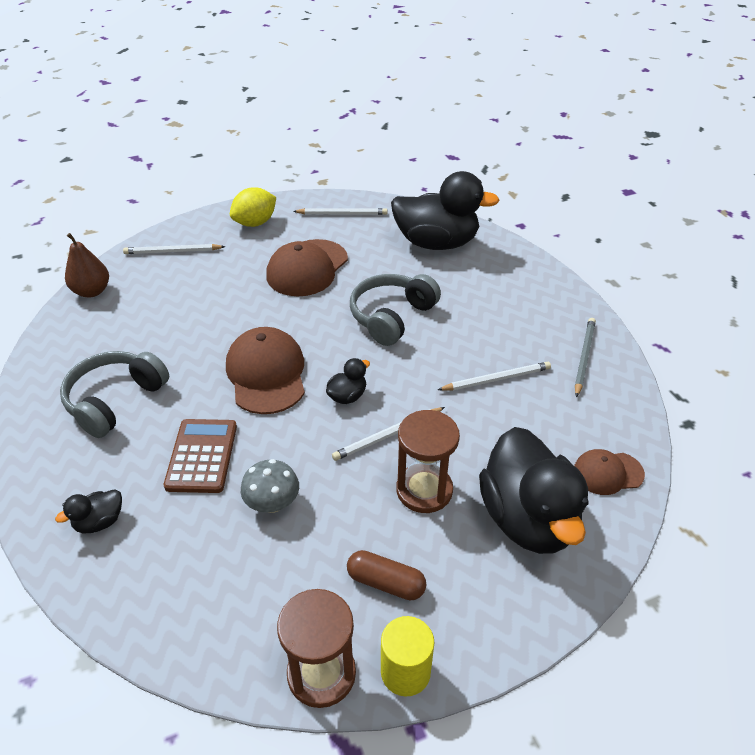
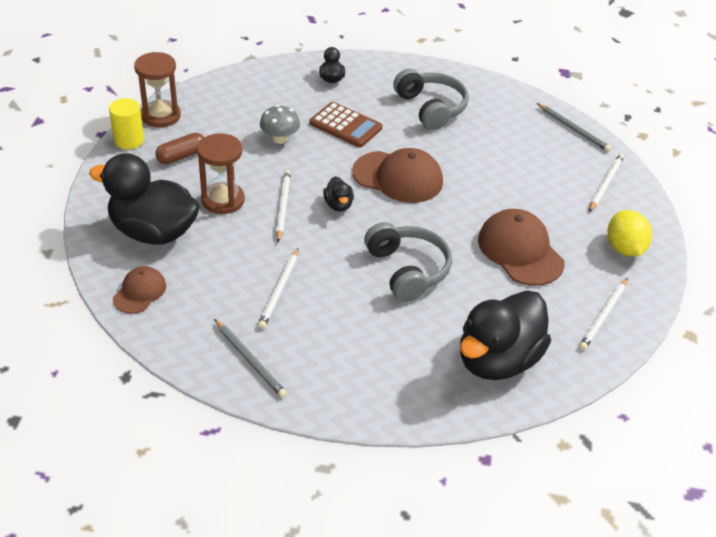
camera: 120 degrees right, 0 degrees up
(92, 291) = (573, 129): brown pear -> grey pencil

